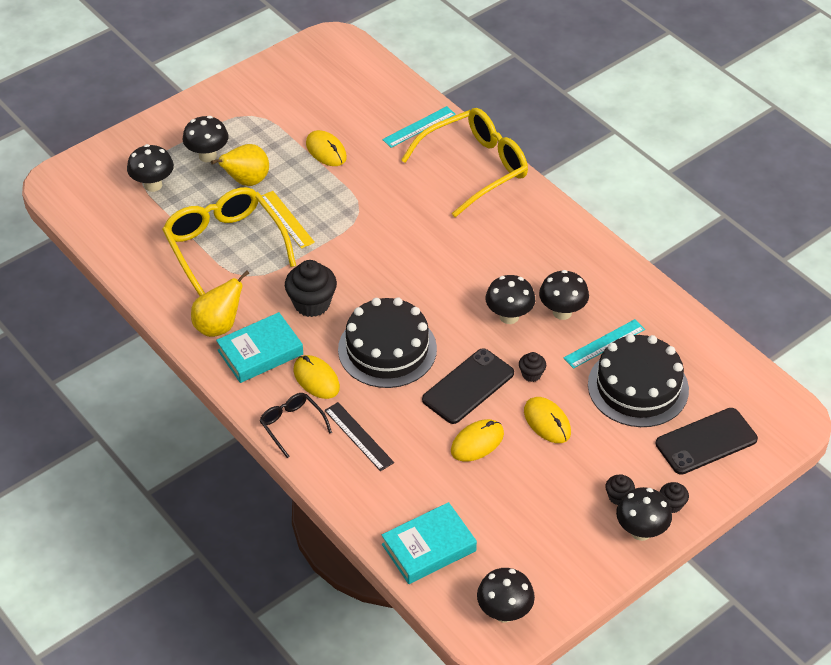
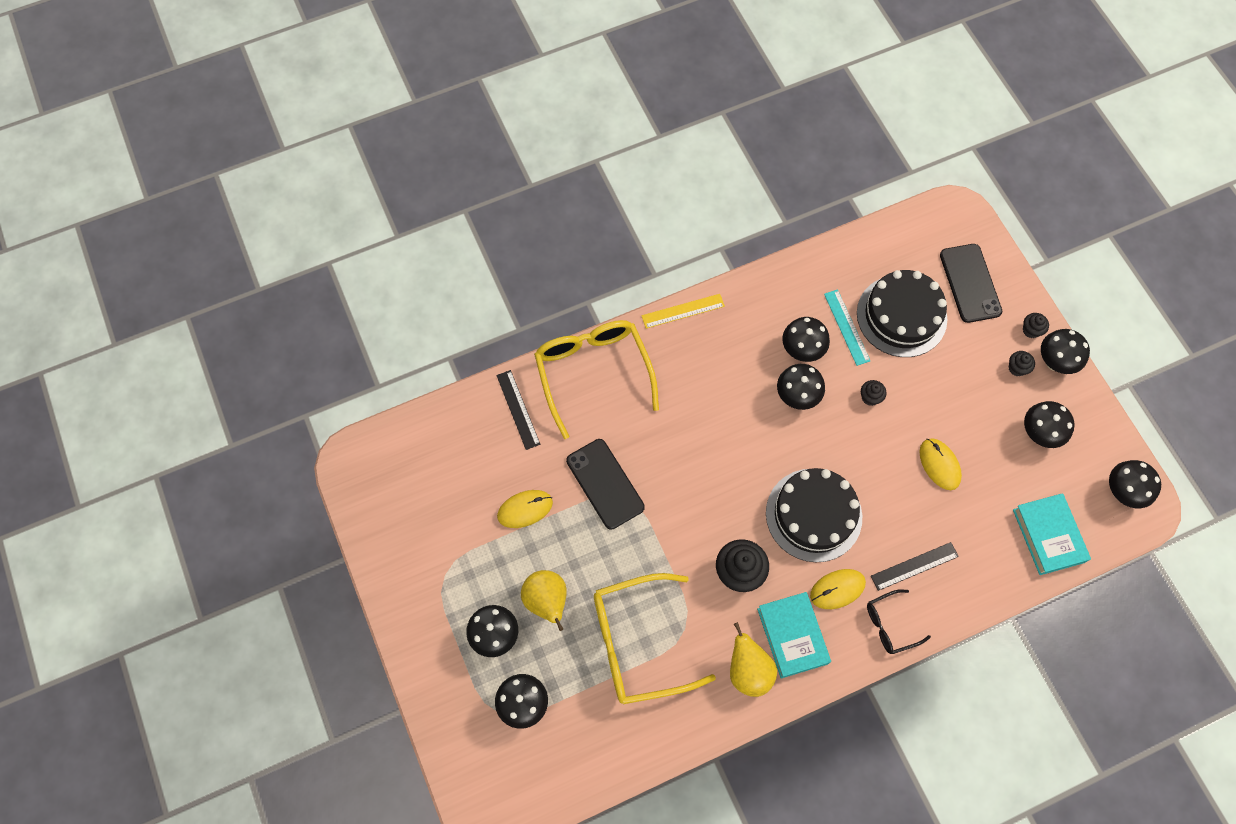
camera: 75 degrees left, 20 degrees up
(287, 219) = (615, 571): yellow ruler -> yellow ruler (683, 311)
(419, 127) = (518, 409): turquoise ruler -> black ruler
(468, 386) = (874, 455): black phone -> black phone (605, 484)
(546, 526) = (1039, 434): none -> black mushroom
(547, 422) = (927, 400): yellow mouse -> none

